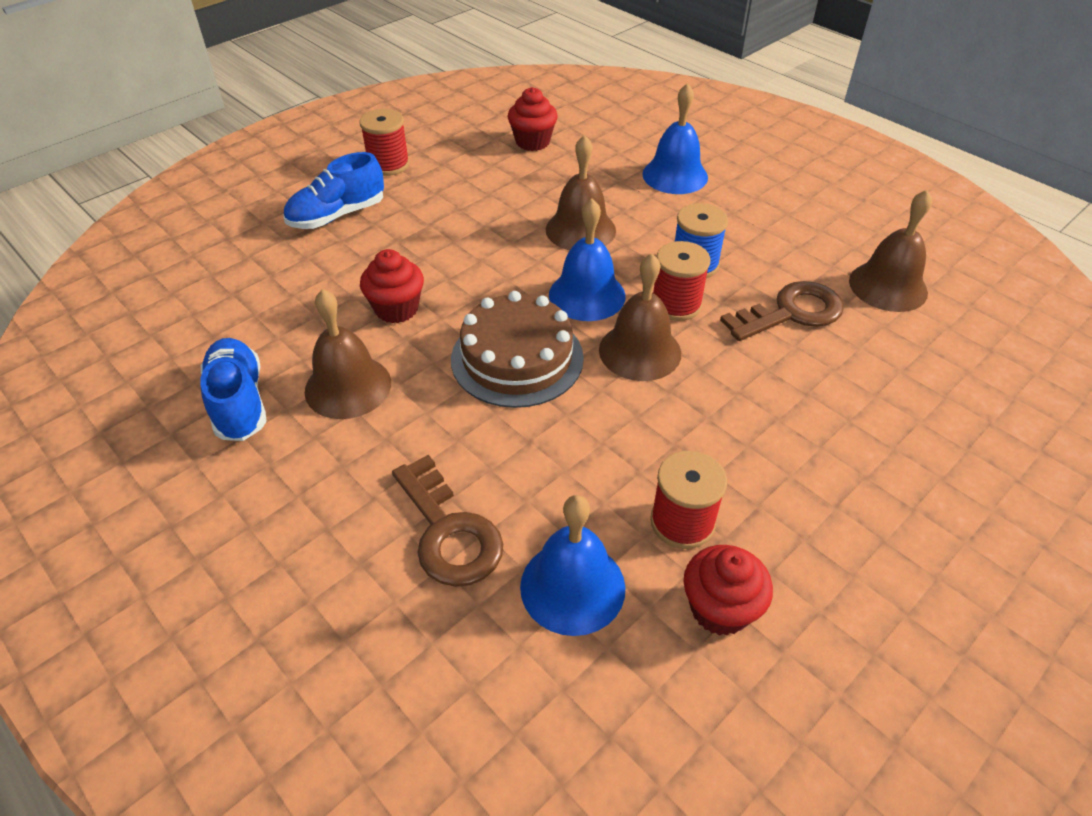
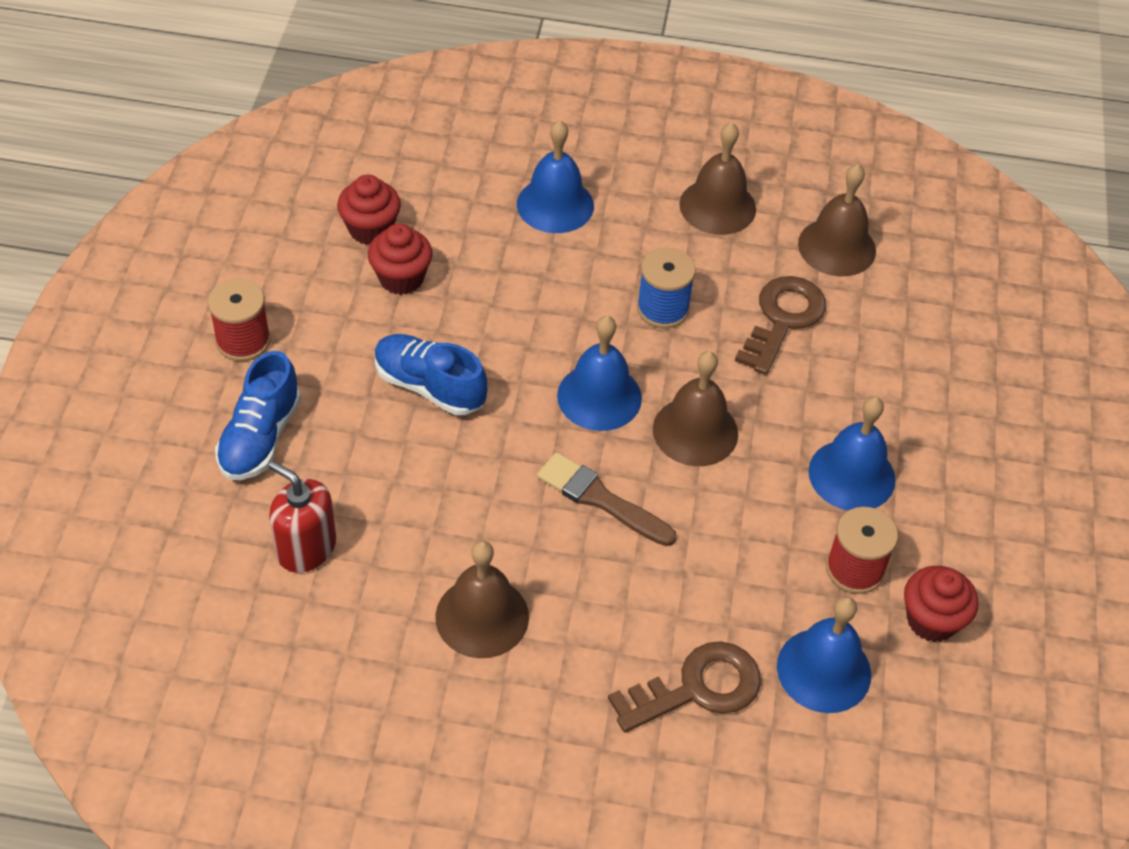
camera: 40 degrees left, 5 degrees up
(239, 402) = (400, 692): blue shoe -> blue shoe (429, 386)
(289, 286) = (306, 548): none -> red soap dispenser
(396, 309) = (441, 512): red cupcake -> red cupcake (401, 278)
(449, 532) = (697, 688): brown key -> brown key turned 45 degrees counterclockwise
(517, 358) = (600, 499): brown cake -> brown brush
(580, 230) = (525, 322): brown bell -> brown bell (717, 206)
(676, 304) = (683, 363): red spool -> none
(749, 448) = (851, 475): none -> blue bell

